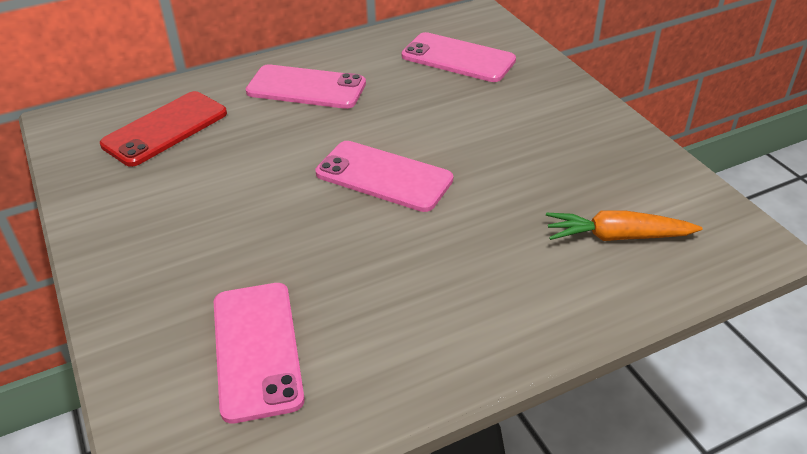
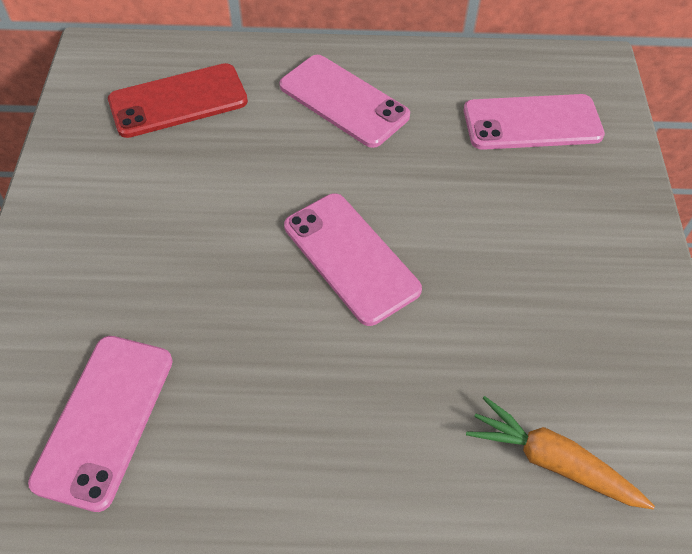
camera: 25 degrees right, 15 degrees up
(458, 58) = (532, 123): pink phone -> pink phone turned 60 degrees counterclockwise

